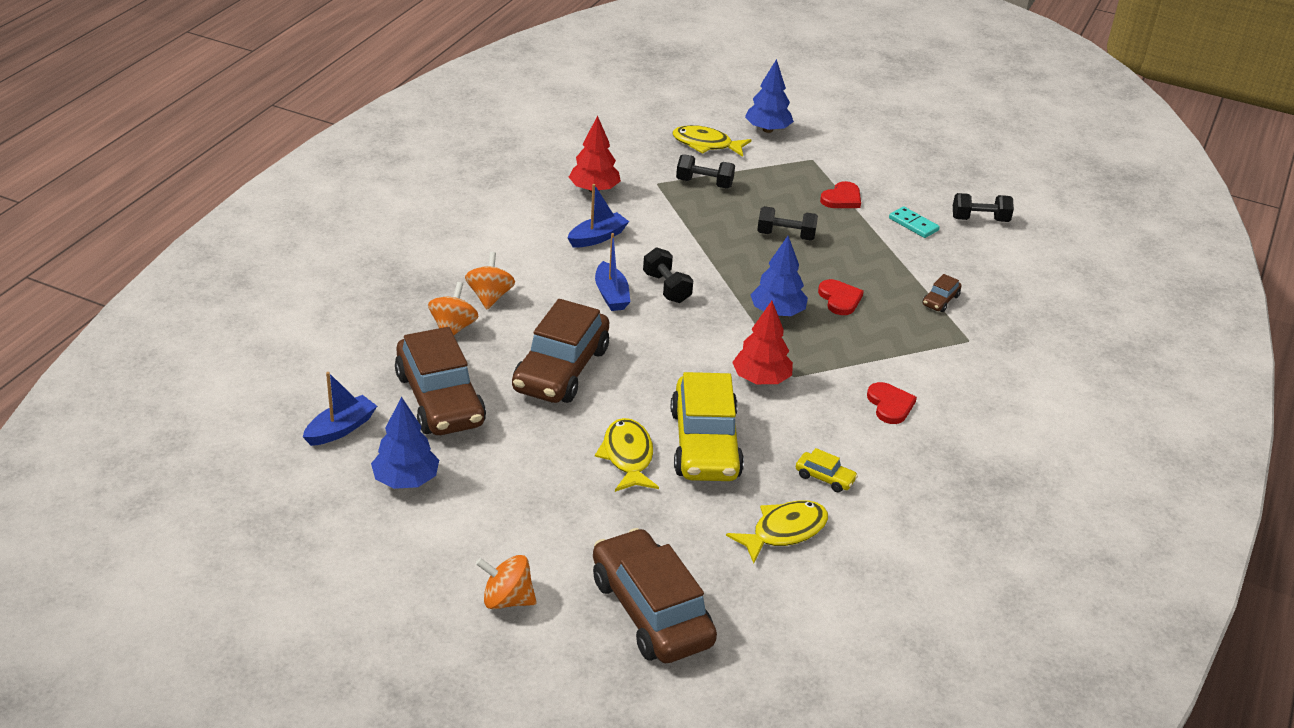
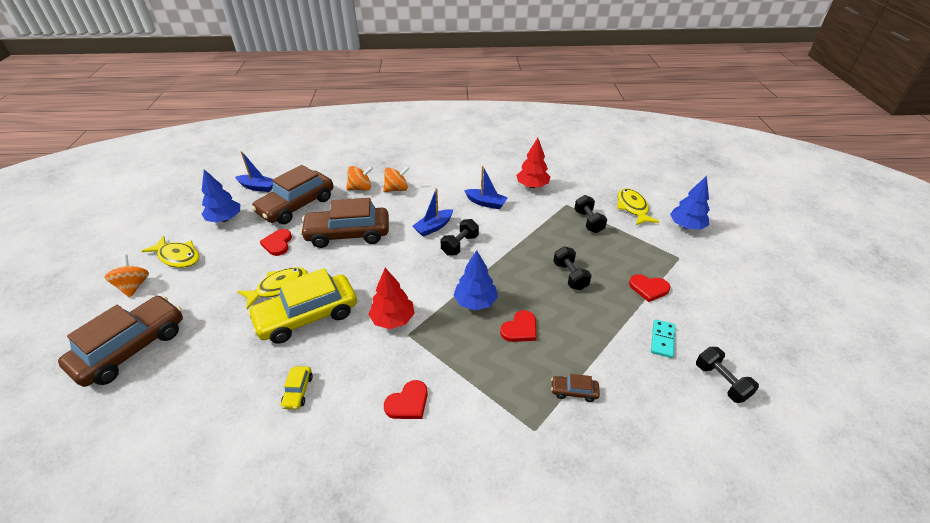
camera: 65 degrees right, 5 degrees up
(525, 438) = (278, 243): none -> red heart
(784, 531) = (228, 388): yellow fish -> yellow fish (178, 257)

